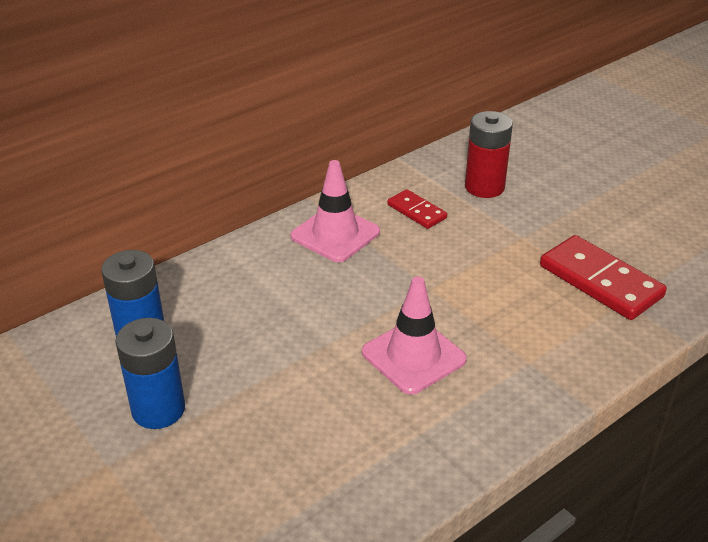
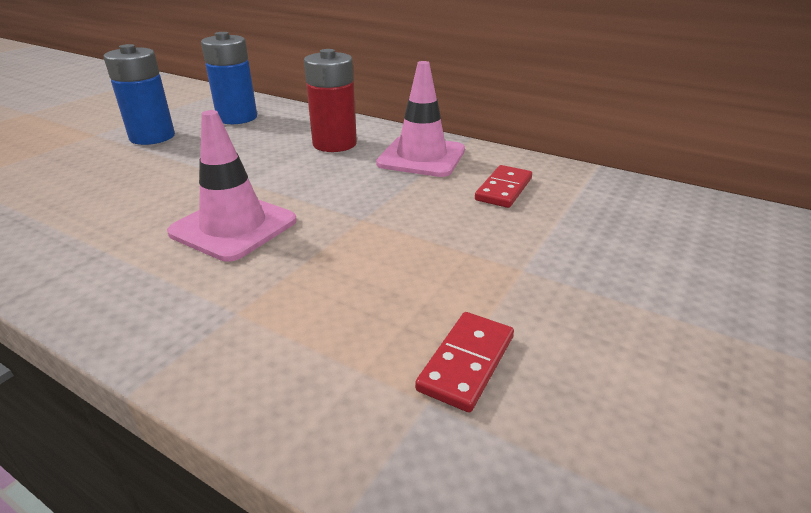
camera: 70 degrees right, 5 degrees down
(484, 187) = (608, 223): red battery -> red battery (334, 144)
(600, 281) = (466, 363): red domino -> red domino, size x0.56

